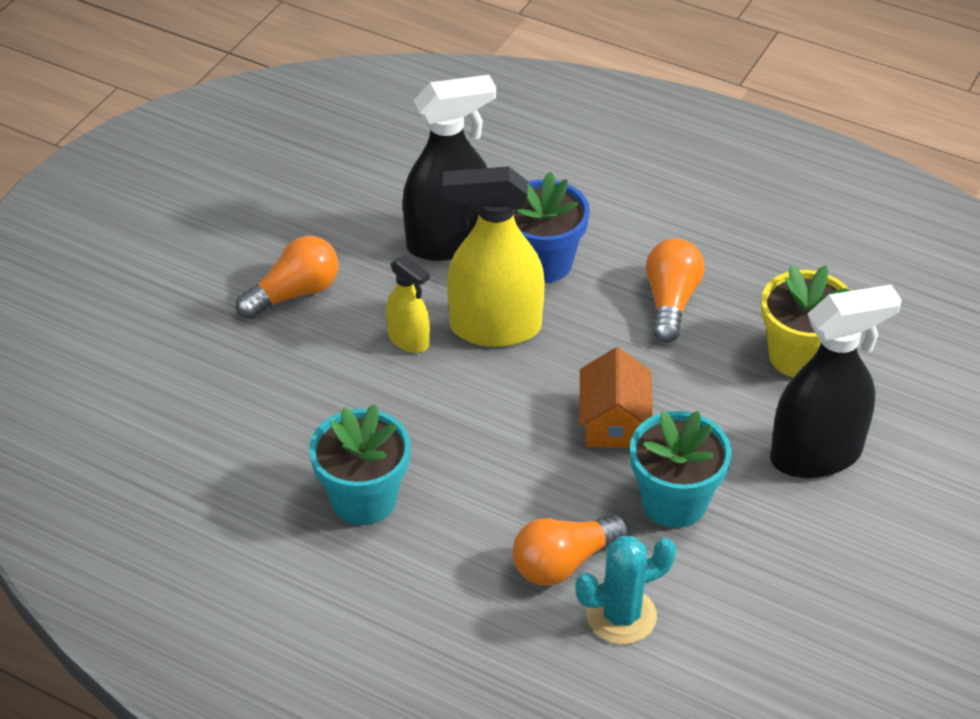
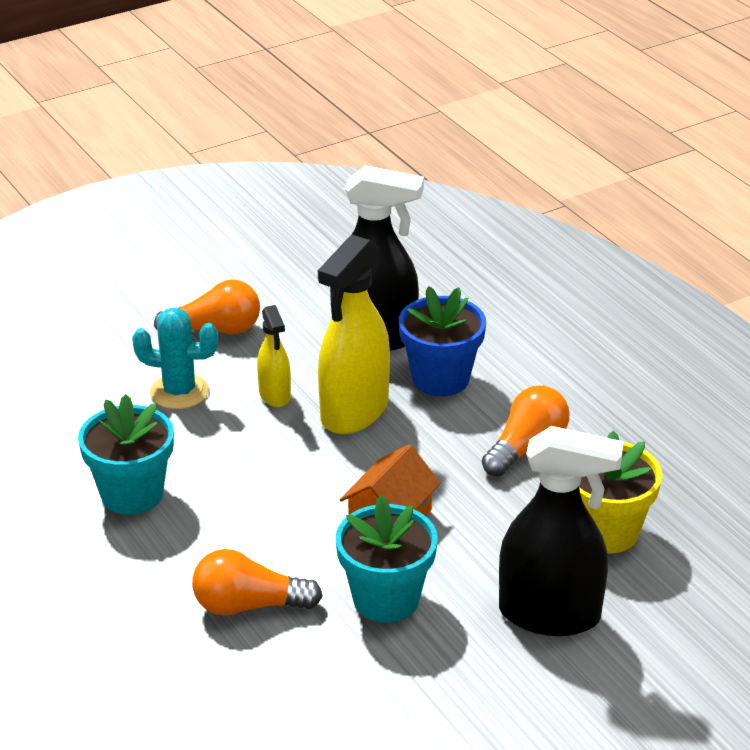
camera: 30 degrees right, 10 degrees down
(495, 328) = (354, 412): yellow spray bottle -> yellow spray bottle turned 90 degrees counterclockwise
(621, 616) = (259, 665): turquoise cactus -> turquoise cactus (179, 392)

